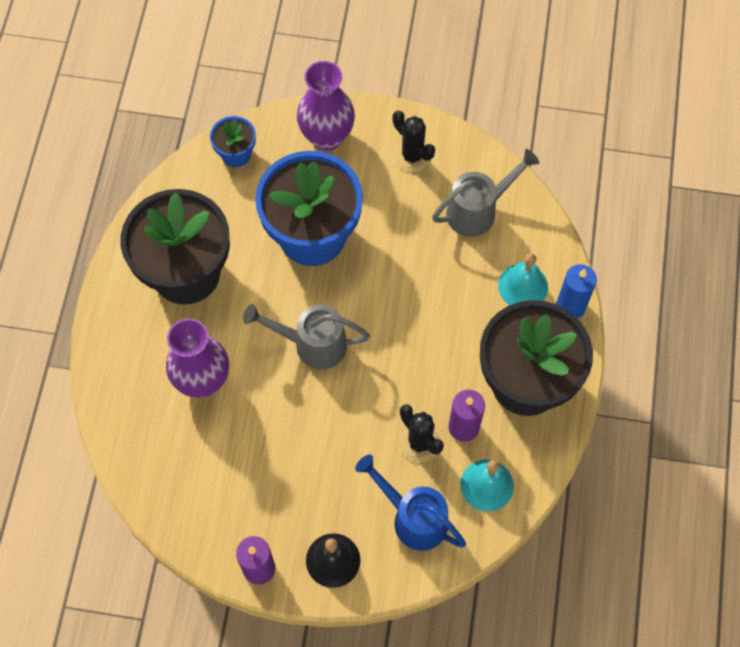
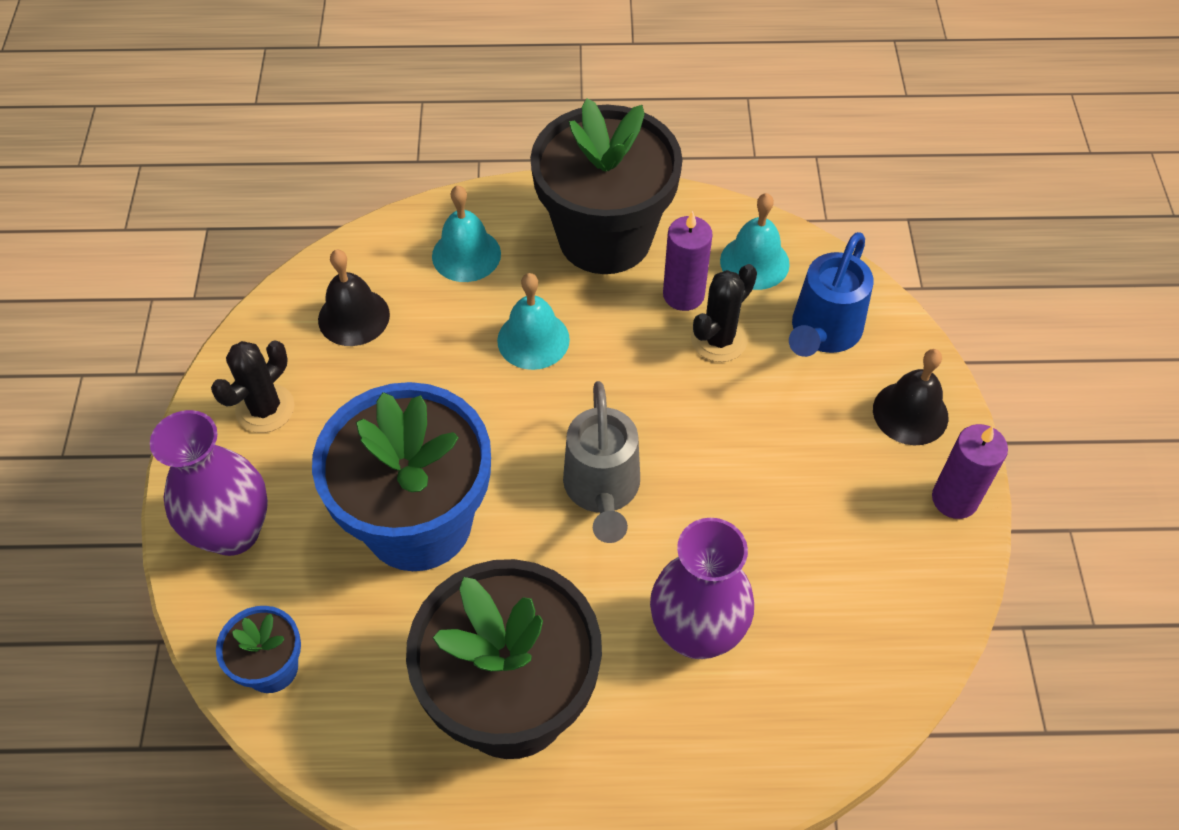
camera: 100 degrees left, 10 degrees down
(440, 320) = (533, 339): none -> turquoise bell
(478, 211) = (354, 317): grey watering can -> black bell
(570, 306) = (487, 203): blue candle -> none

